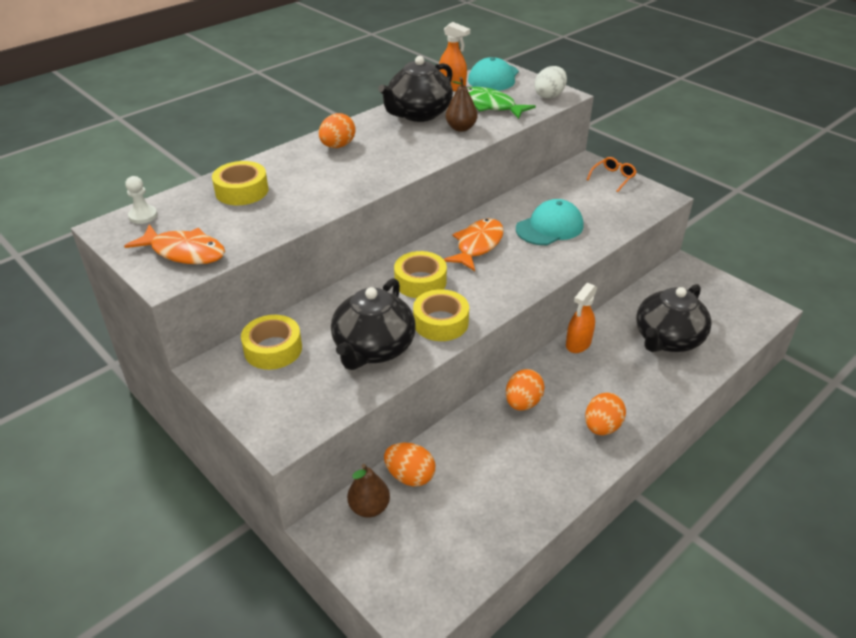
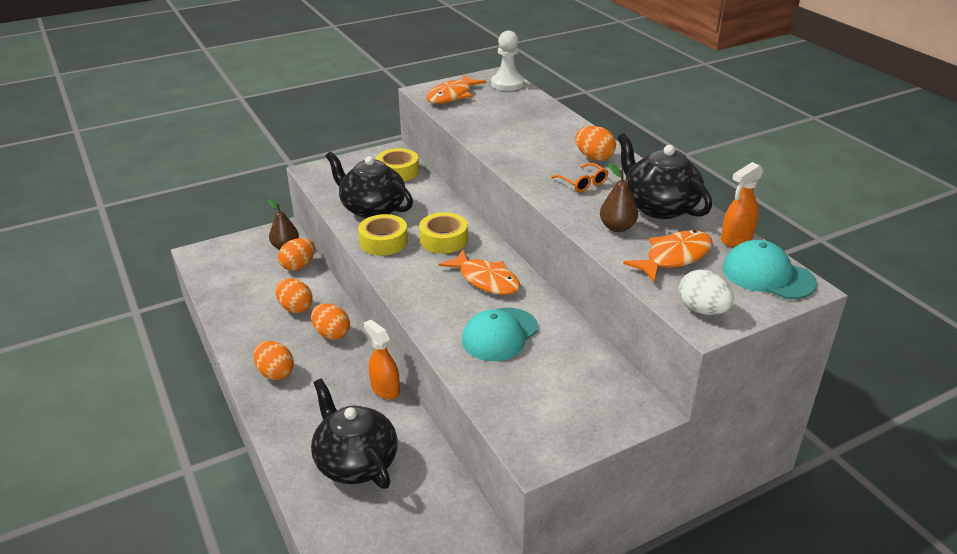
camera: 105 degrees right, 5 degrees down
(143, 216) = (507, 84): white pawn -> white pawn, size x1.63
(242, 191) = (528, 115): yellow tape -> none
(491, 106) = (674, 257): green fish -> orange fish
(493, 449) = (295, 308): none -> orange egg
(549, 227) = (500, 335): turquoise cap -> turquoise cap turned 60 degrees clockwise
(613, 177) = (600, 422): orange glasses -> orange glasses (583, 183)

